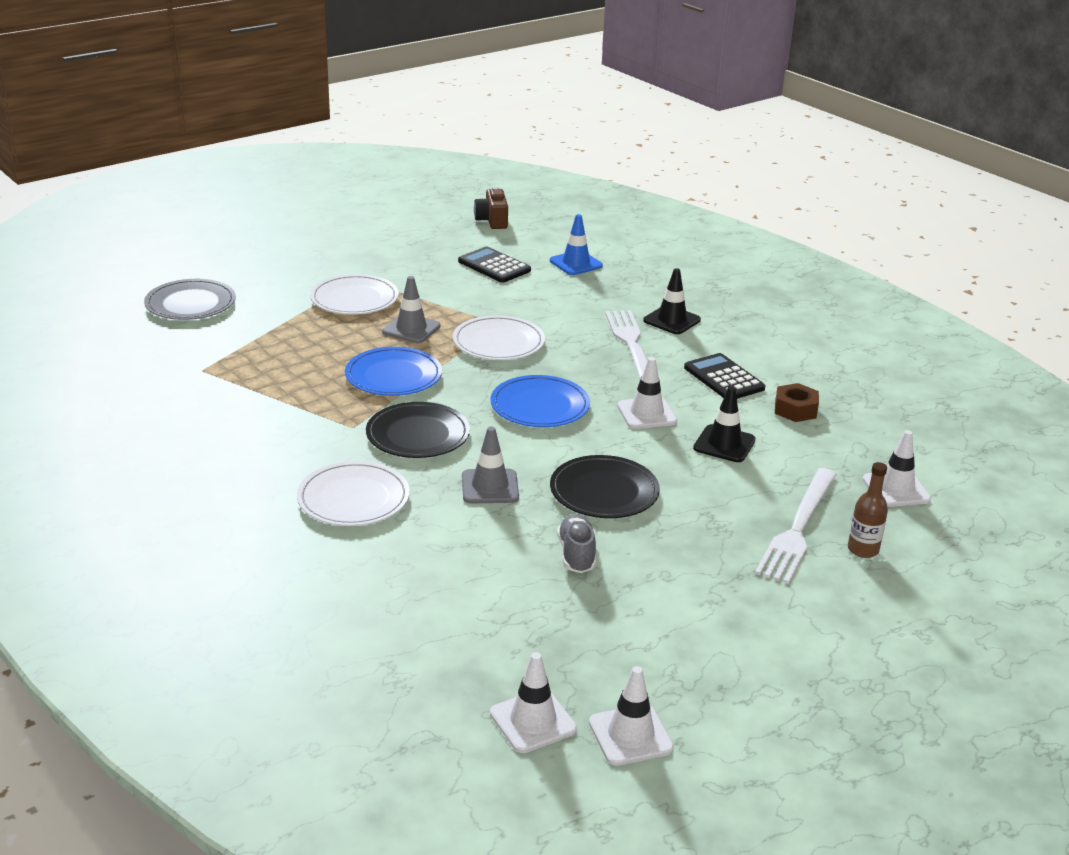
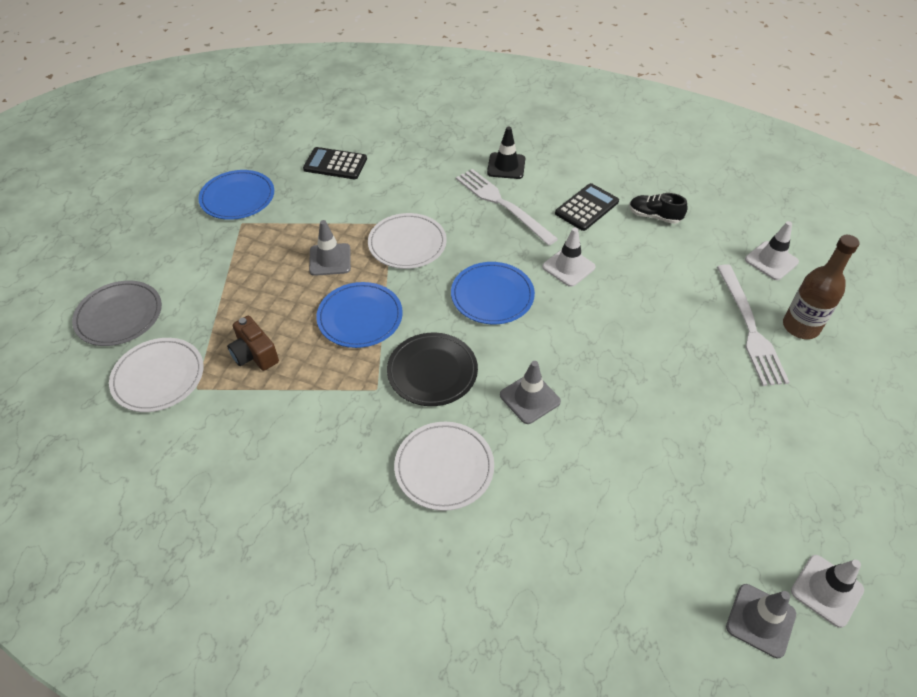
camera: 30 degrees left, 20 degrees up
(354, 299) = (256, 247): white plate -> white plate (158, 377)
(375, 261) = (237, 197): none -> blue plate
(492, 221) = (293, 116): brown camera -> brown camera (254, 354)
(533, 721) = (760, 620): white traffic cone -> grey traffic cone
(576, 263) = (392, 136): blue traffic cone -> none
(576, 554) = (644, 433): grey shoe -> none
(604, 491) = (607, 360): black plate -> none
(724, 378) = (586, 207): black calculator -> black calculator turned 105 degrees clockwise
(724, 444) = (641, 271): black traffic cone -> none
(795, 409) = (654, 216): brown nut -> black shoe
(863, 550) = (800, 327): brown bottle -> brown bottle, size x1.56

